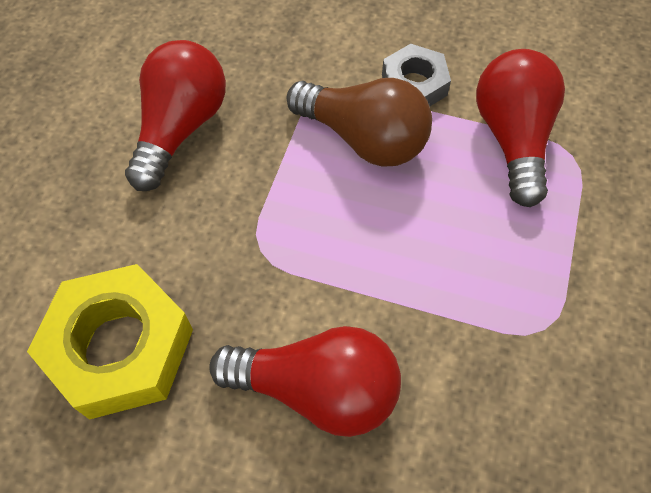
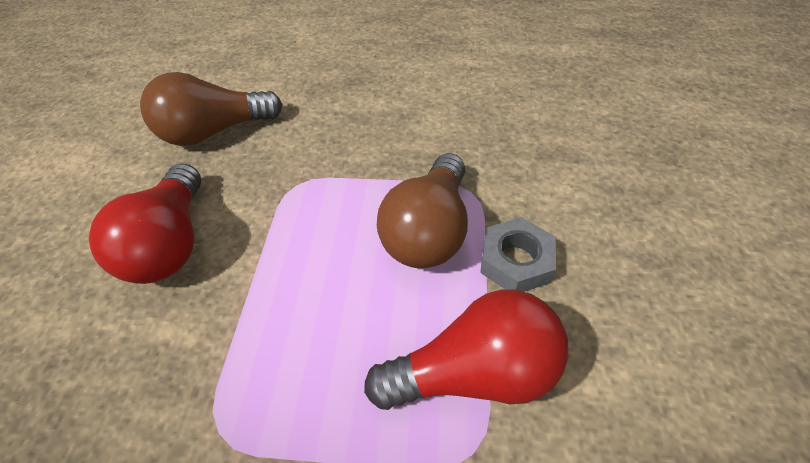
camera: 80 degrees right, 10 degrees down
(120, 348) = (214, 132): yellow nut -> brown light bulb
(181, 128) = (403, 115): red light bulb -> none

